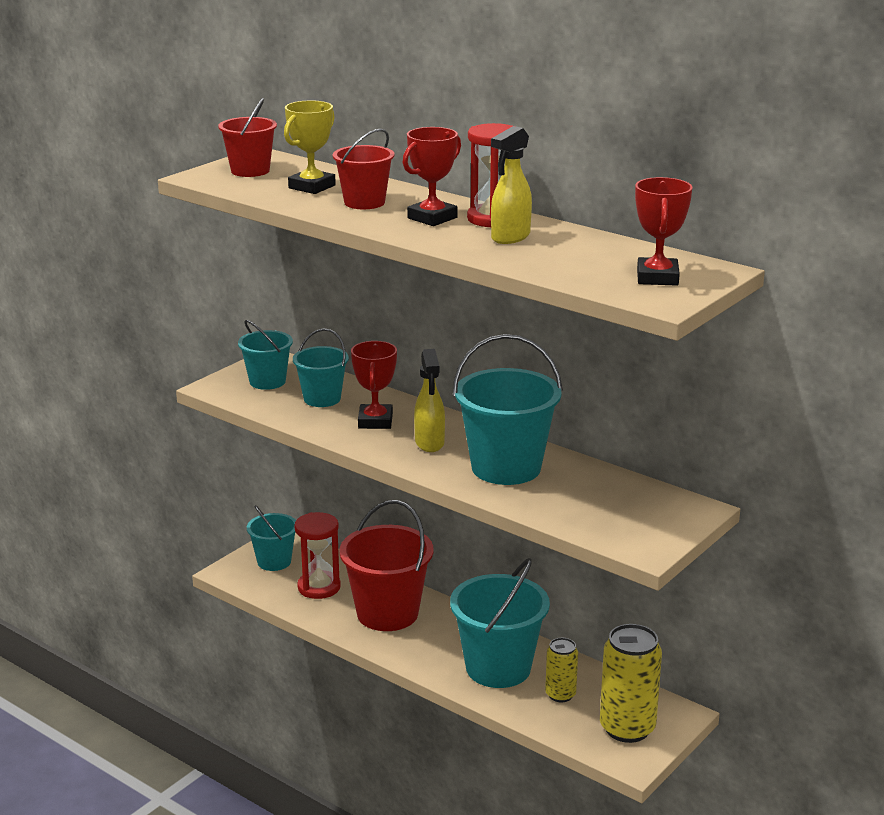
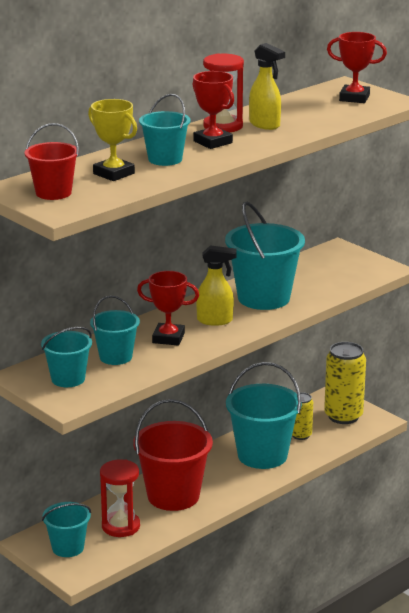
camera: 80 degrees left, 0 degrees up
(364, 202) = (165, 159): red bucket -> turquoise bucket

